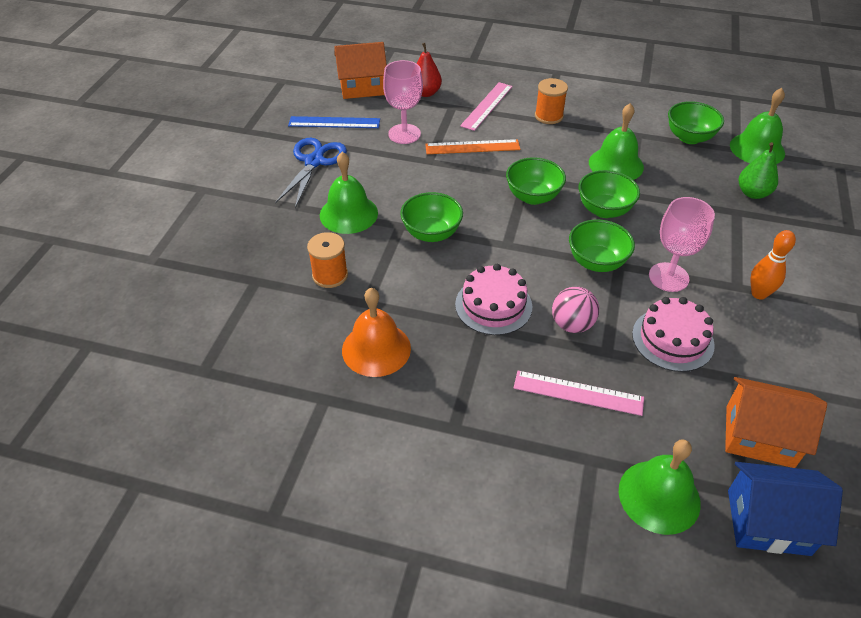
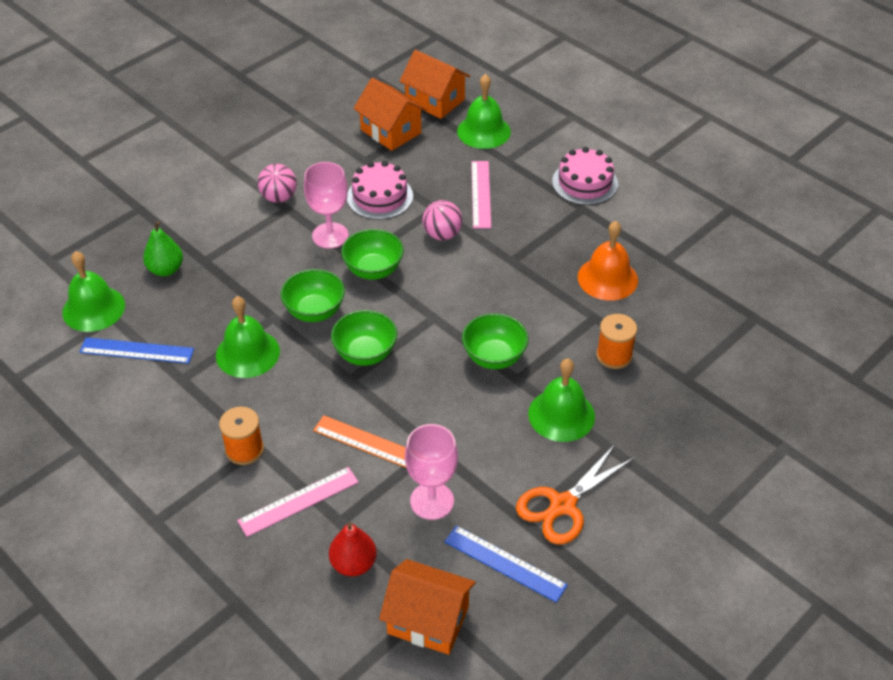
camera: 150 degrees left, 0 degrees up
(314, 162) = (563, 505): blue scissors -> orange scissors
(493, 305) = (490, 272): pink cake -> pink cake (585, 183)
(578, 393) = (481, 194): pink ruler -> pink ruler turned 45 degrees clockwise
(689, 137) = (137, 350): green bowl -> blue ruler
(759, 294) = (279, 197): orange bowling pin -> pink ball
(768, 522) = (435, 101): blue house -> orange house

